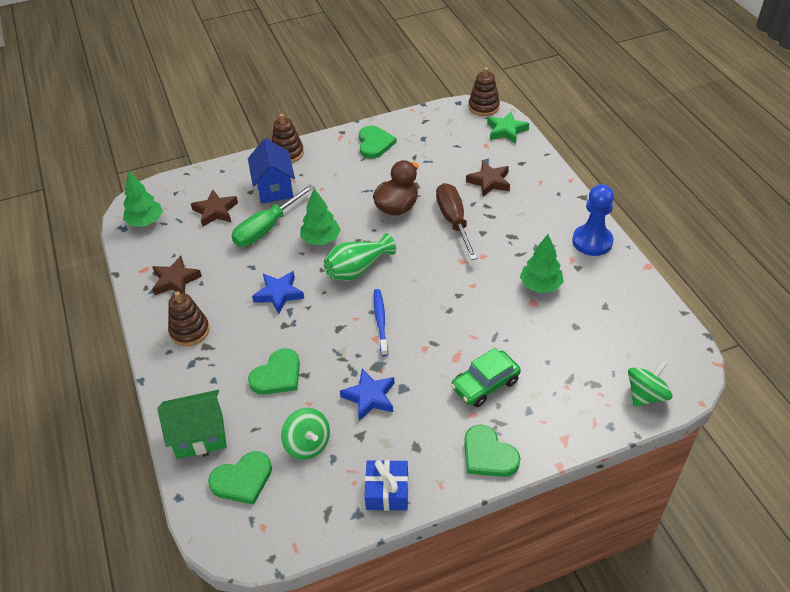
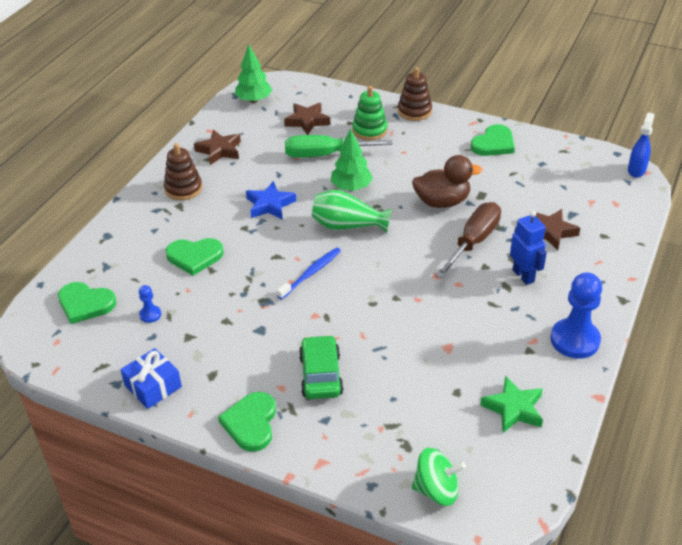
camera: 45 degrees right, 5 degrees down
(200, 436) = (100, 258): green house -> none
(274, 188) = (369, 130): blue house -> green stacking toy
(307, 444) = (150, 315): green spinning top -> blue pawn
(369, 397) = (230, 317): blue star -> none
(483, 107) = (636, 170): brown stacking toy -> blue spray bottle
(485, 384) = (321, 375): green car -> green car turned 75 degrees clockwise
(506, 131) = (629, 201): green star -> green star (513, 408)
(512, 222) = (523, 276): none -> blue robot
(540, 286) = (473, 340): green tree -> none

